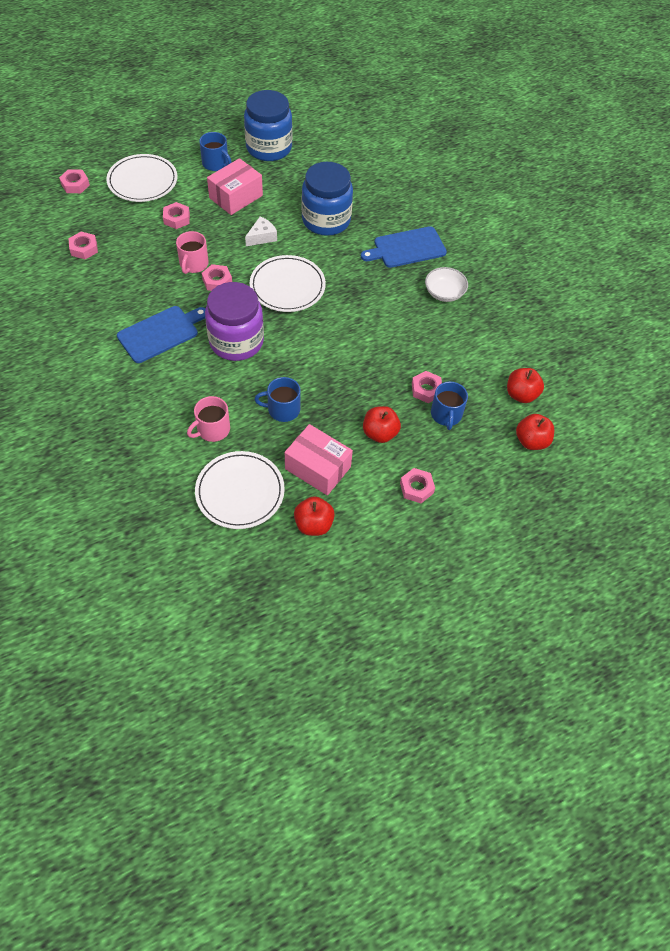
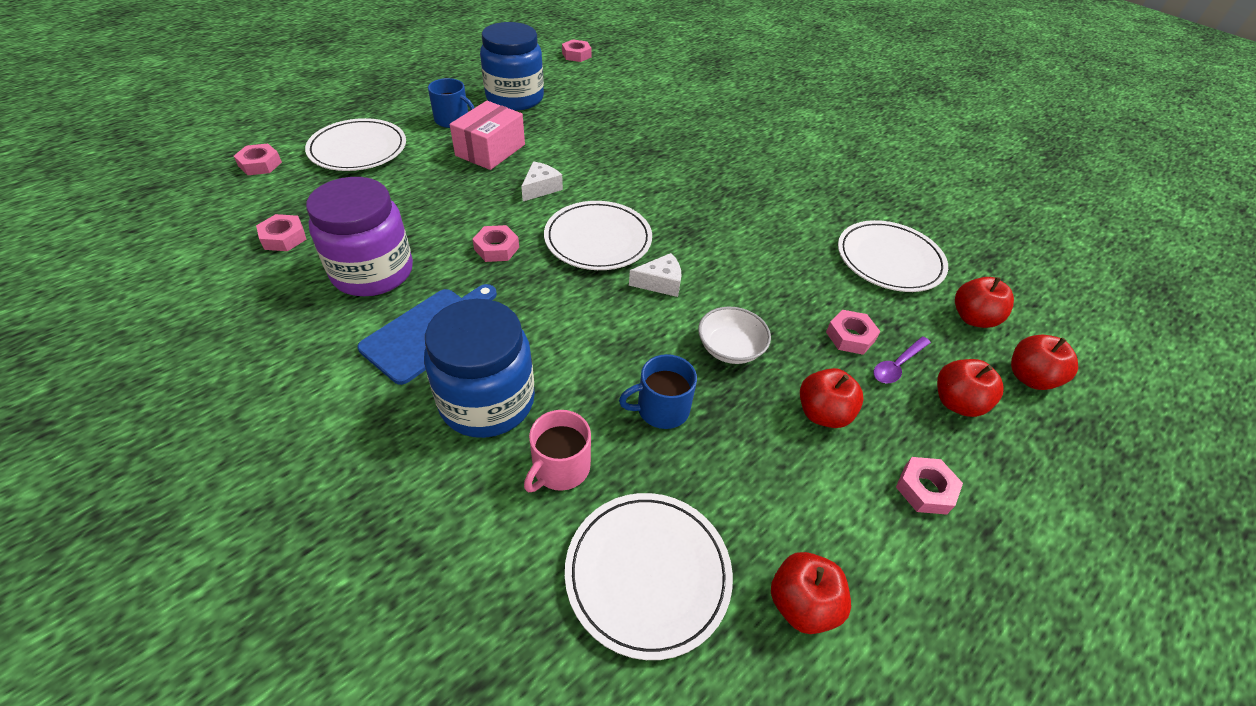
camera: 15 degrees left, 10 degrees down
(176, 219) = (416, 183): pink nut -> pink nut (576, 55)
(193, 264) = (455, 233): pink mug -> none
(236, 341) = (552, 322): purple jar -> purple jar (373, 272)
(317, 327) = (660, 283): none -> white cheese
(317, 468) = (758, 494): pink box -> none
(326, 220) = (616, 159): blue jar -> blue jar (487, 401)
(407, 248) = (729, 174): blue cutting board -> none
(444, 293) = (801, 215): white bowl -> white bowl (730, 348)
(446, 414) = (897, 365): blue mug -> purple spoon
(470, 445) = (957, 402): none -> red apple
(489, 340) = (889, 260): none -> white plate

